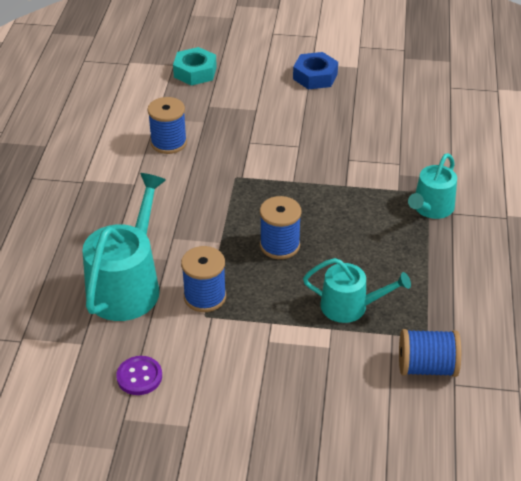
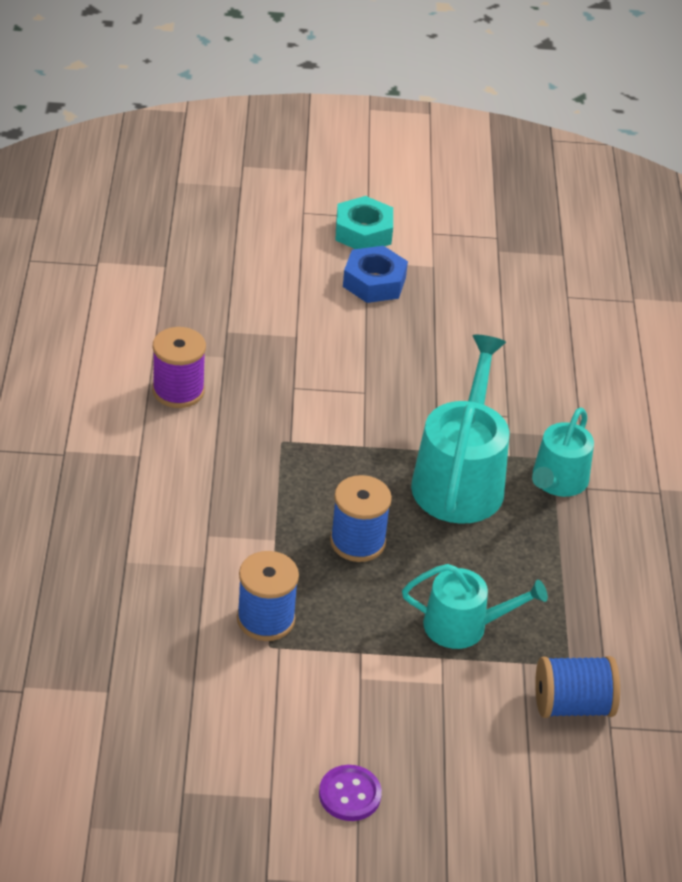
camera: 10 degrees left, 0 degrees up
(127, 285) = (156, 606): turquoise watering can -> turquoise watering can (460, 479)
(139, 377) = (195, 734): purple button -> purple button (349, 794)
(168, 143) = (178, 391): blue spool -> purple spool
(195, 72) = (199, 277): turquoise nut -> turquoise nut (363, 232)

